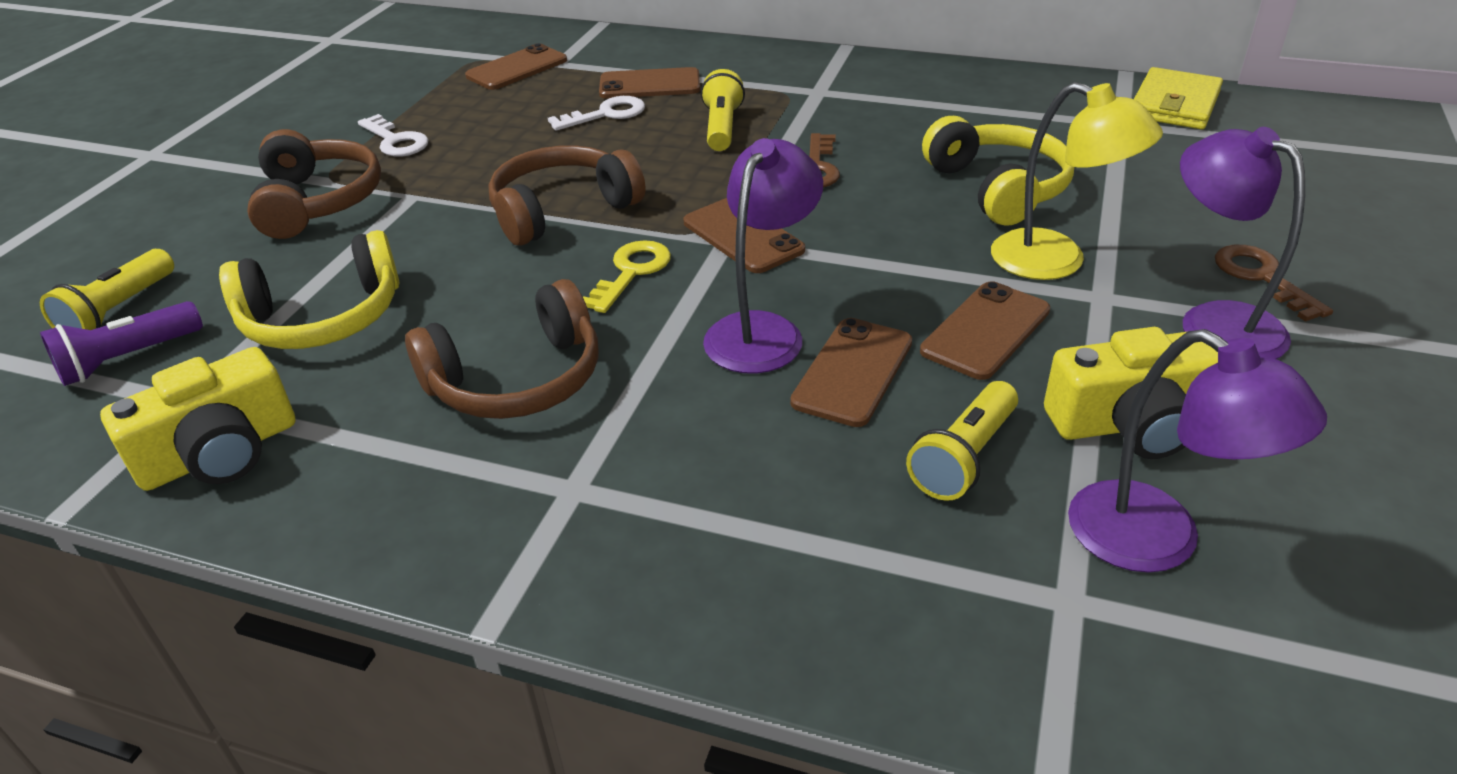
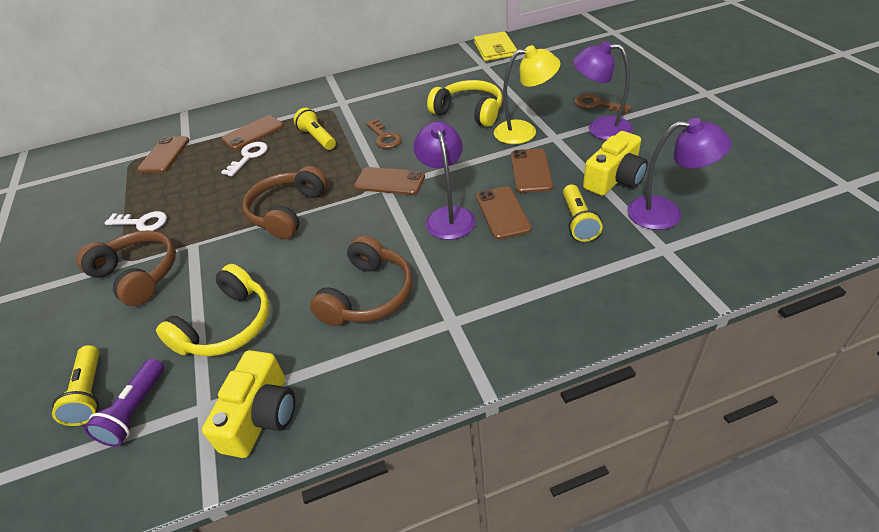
camera: 35 degrees left, 5 degrees up
(631, 272) = (359, 222): yellow key -> none

